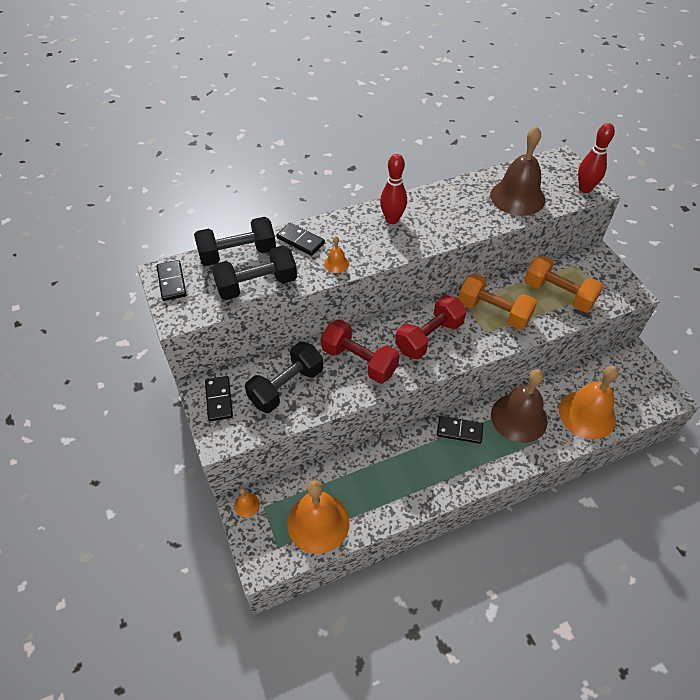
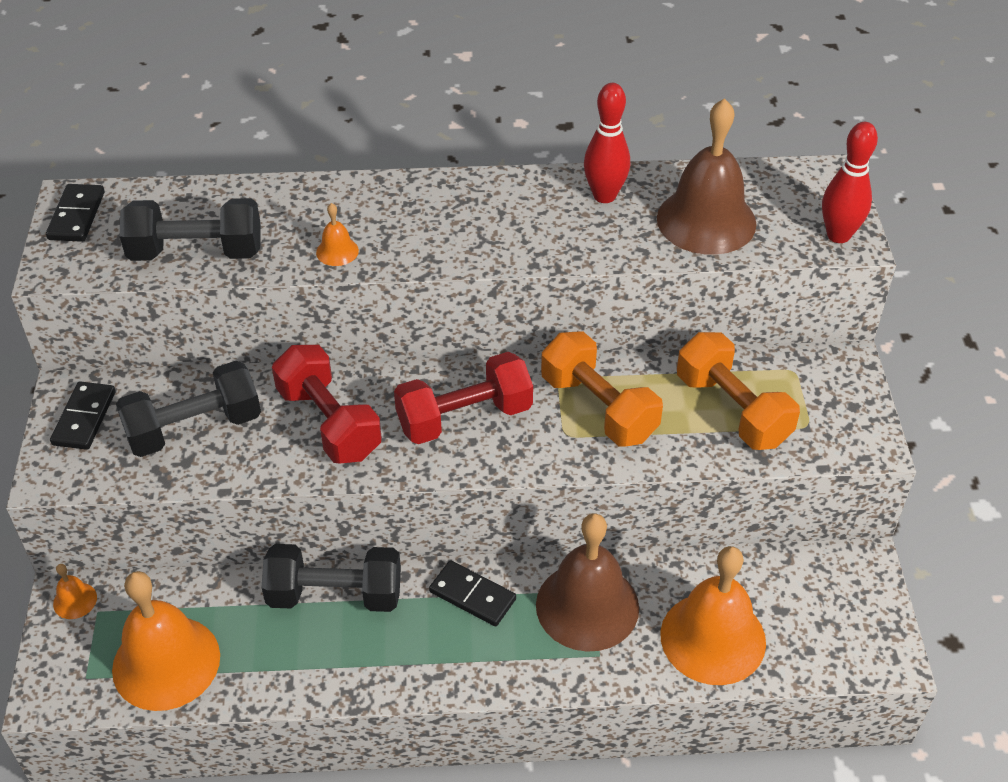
camera: 20 degrees right, 5 degrees down
(238, 254) = (197, 199): black dumbbell -> black dumbbell (335, 595)
(300, 241) = (303, 203): black domino -> none
(392, 219) = (469, 206): red bowling pin -> red bowling pin (604, 196)

